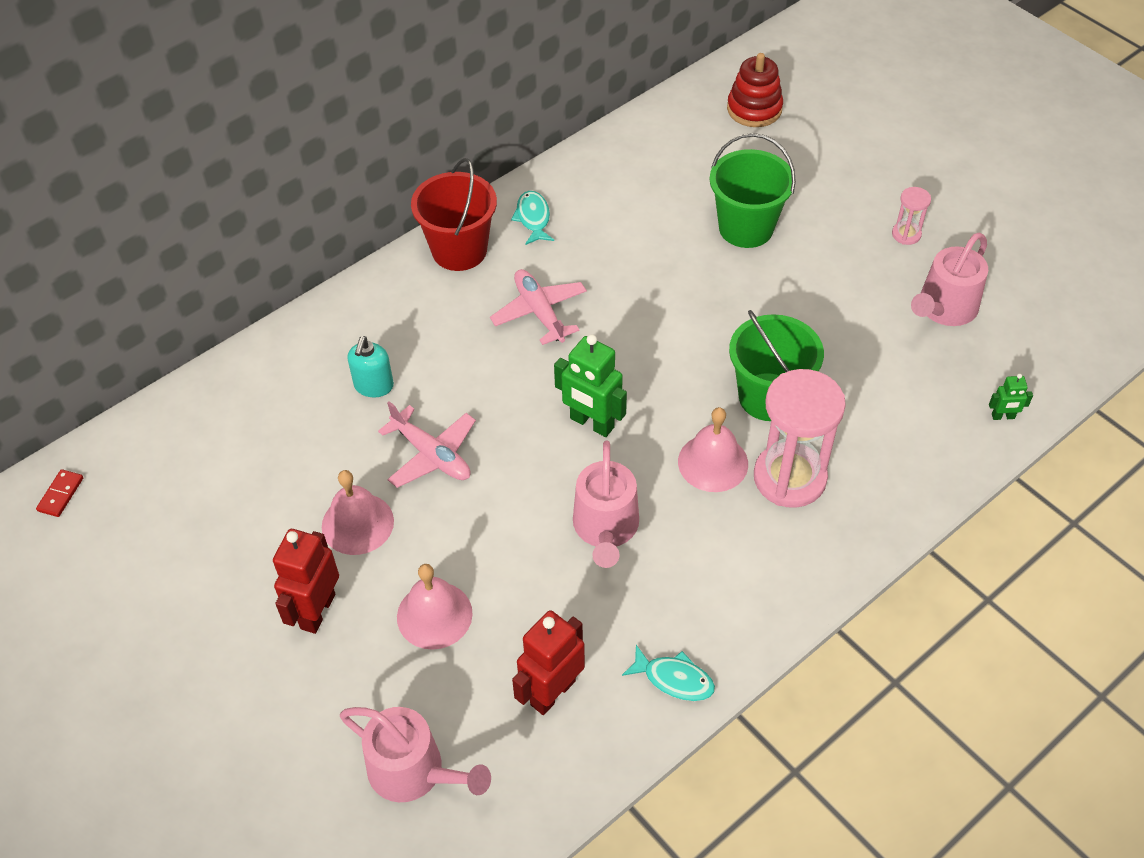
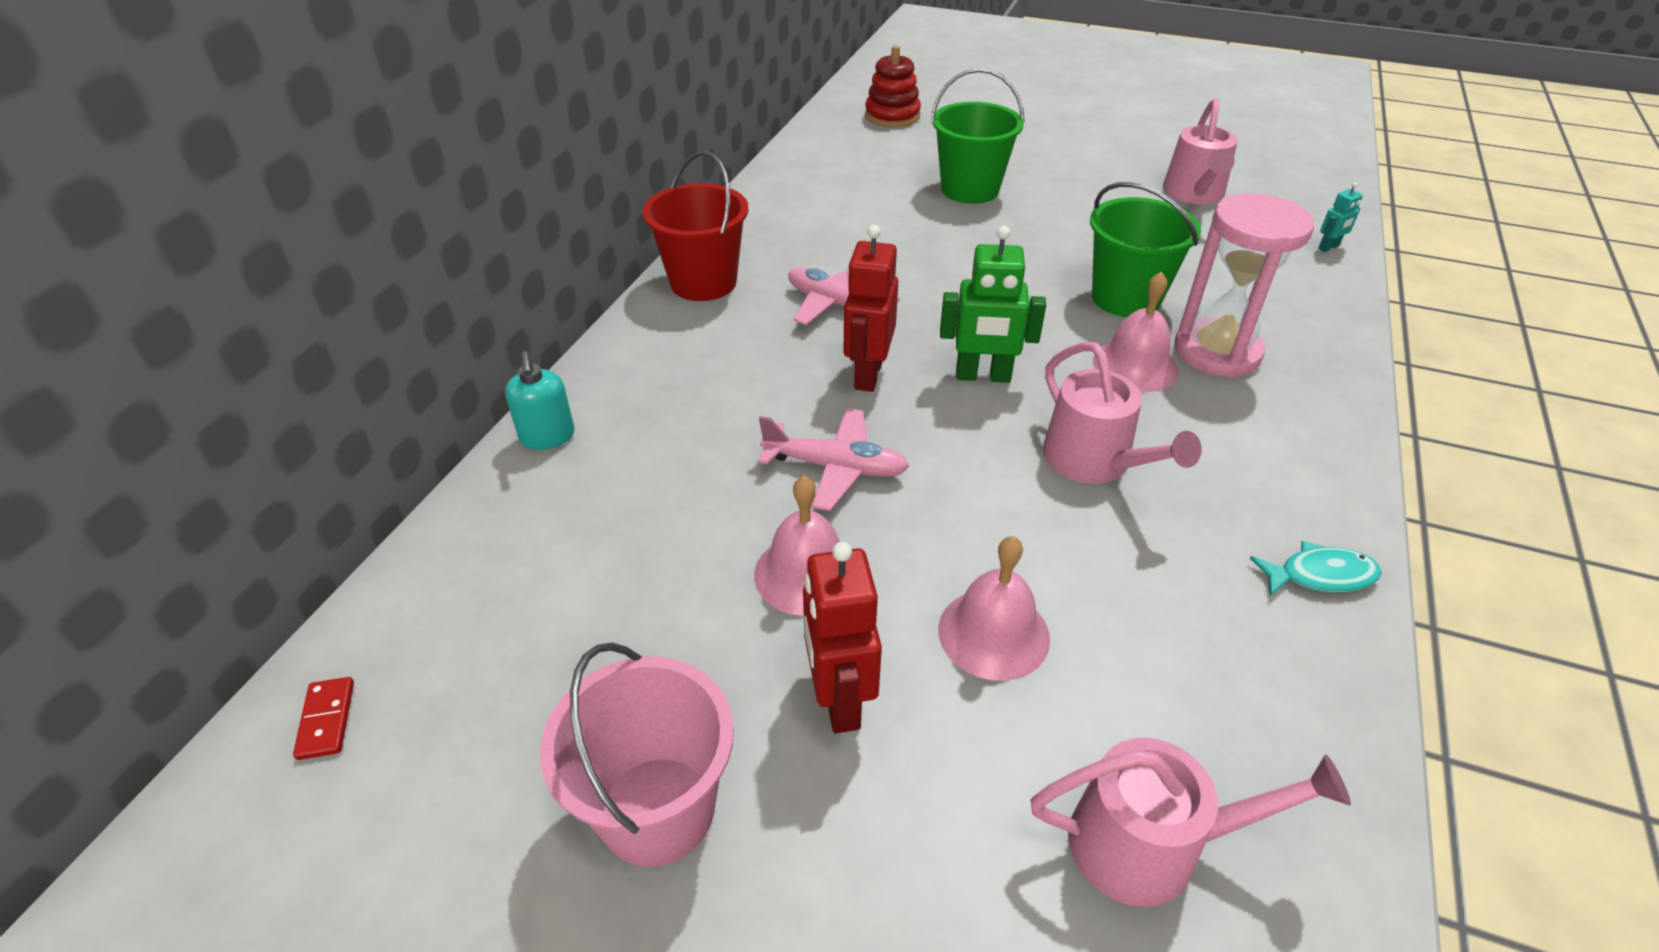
camera: 30 degrees left, 10 degrees down
(186, 625) = (657, 810): none -> pink bucket
(374, 386) = (707, 427): turquoise soap dispenser -> turquoise soap dispenser (547, 437)
(533, 218) = (759, 237): turquoise fish -> none
(552, 692) = (1213, 654): red robot -> red robot (867, 374)
(906, 234) = (1107, 158): pink hourglass -> none
(1003, 416) = (1328, 247): green robot -> turquoise robot

